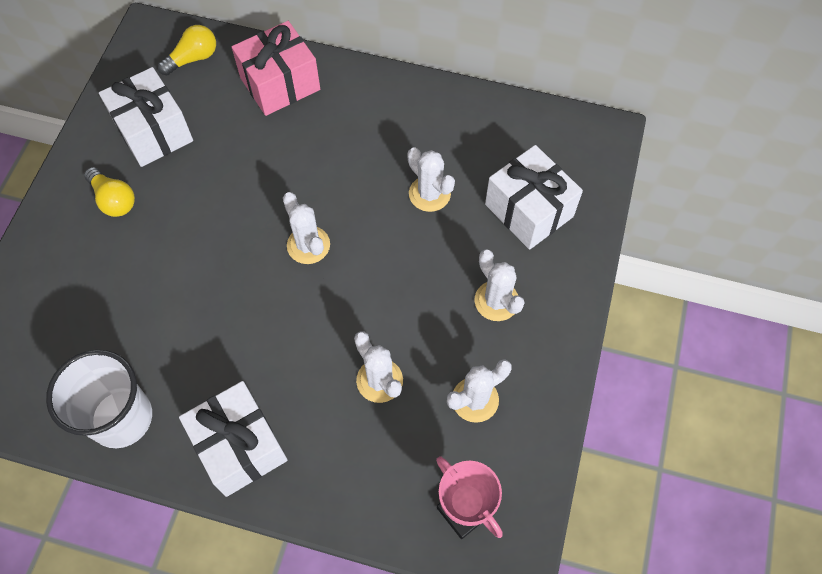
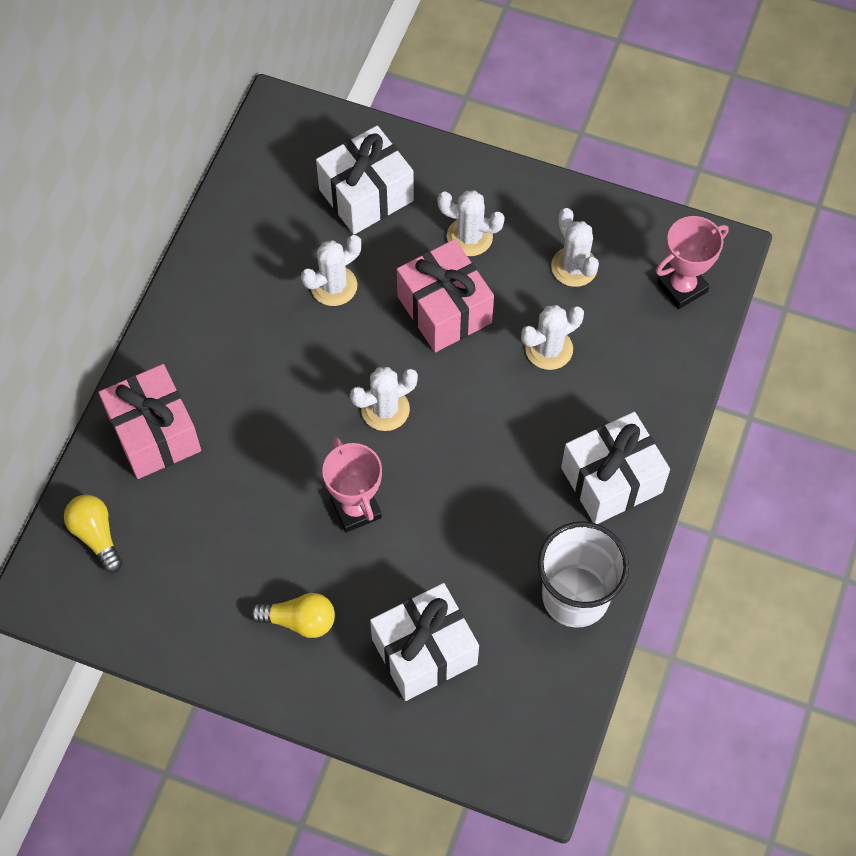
camera: 85 degrees left, 0 degrees up
(114, 200) = (299, 620): yellow light bulb -> yellow light bulb turned 45 degrees clockwise
(153, 132) = (205, 579): white gift -> white gift (424, 651)
(213, 231) = (356, 509): none -> pink trophy
(414, 285) = (444, 310): none -> pink gift
(496, 301) = (469, 237): white cactus -> white cactus turned 45 degrees clockwise

